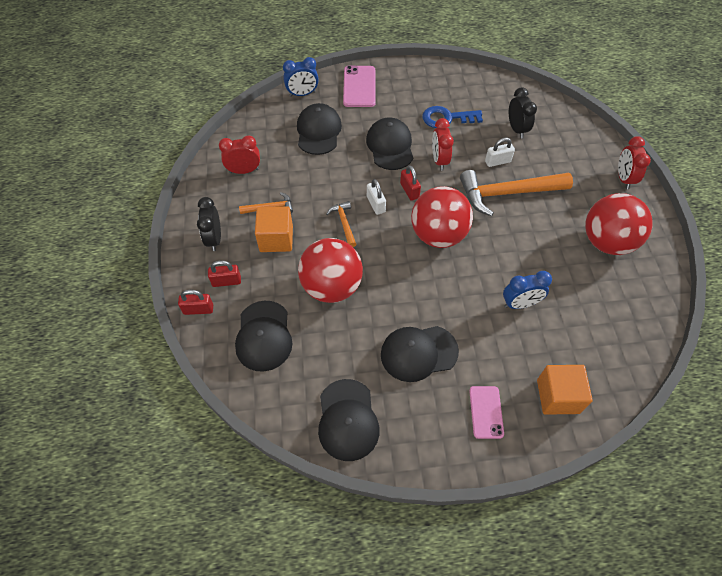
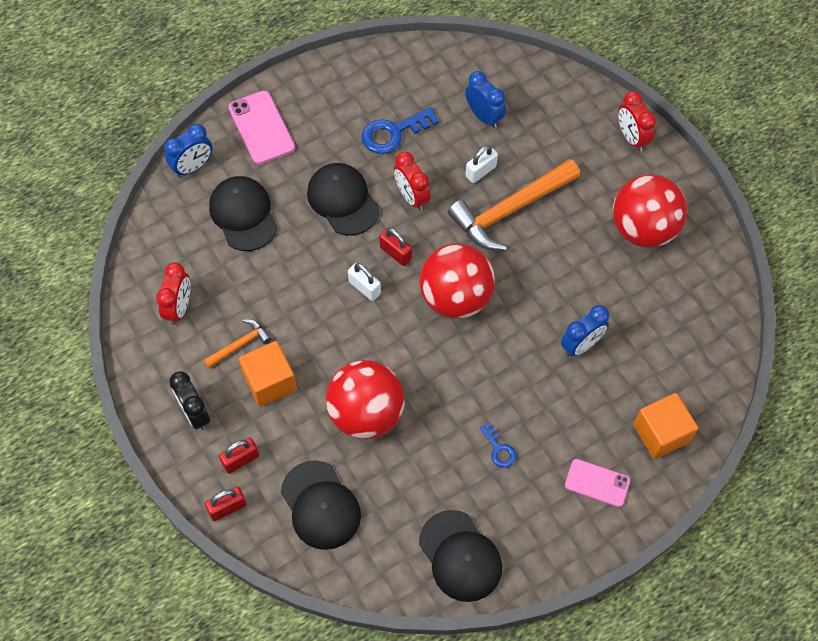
camera: 25 degrees left, 5 degrees up
(244, 171) = (179, 308): red clock -> red clock turned 135 degrees clockwise
(344, 223) = (339, 328): orange hammer -> none
(418, 353) = (499, 449): black cap -> blue key
(486, 412) = (597, 483): pink phone -> pink phone turned 45 degrees counterclockwise
(516, 129) = (484, 116): black clock -> blue clock

